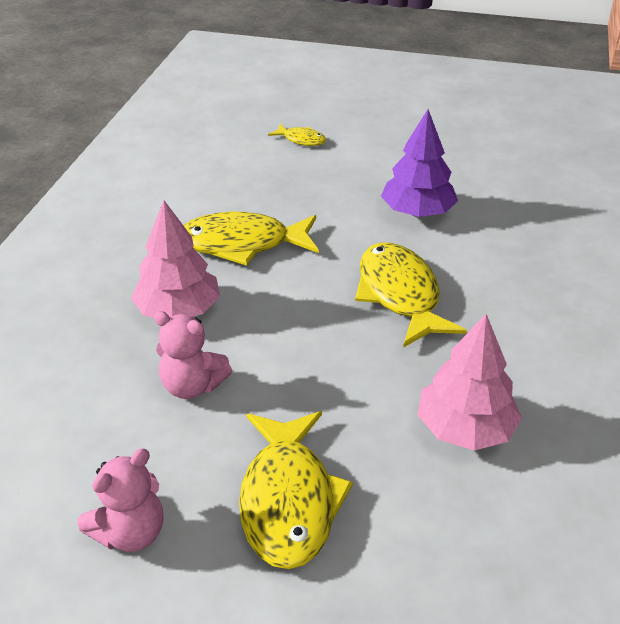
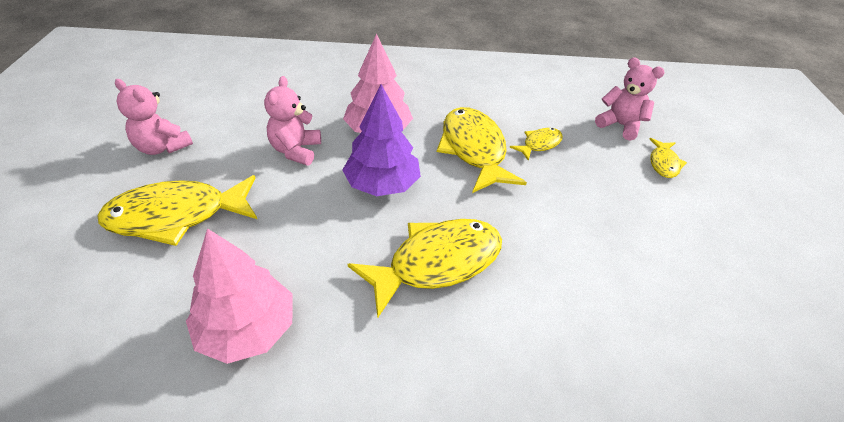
camera: 75 degrees right, 5 degrees up
(237, 146) = (620, 125): none -> pink teddy bear
(249, 200) = (539, 144): none -> yellow fish
(417, 212) = (588, 267): purple tree -> purple tree (382, 184)

